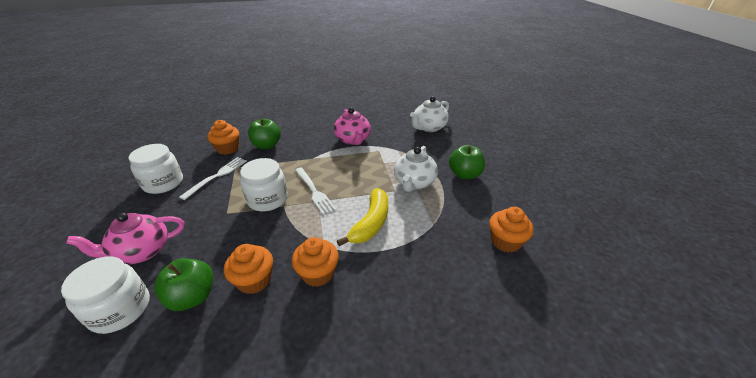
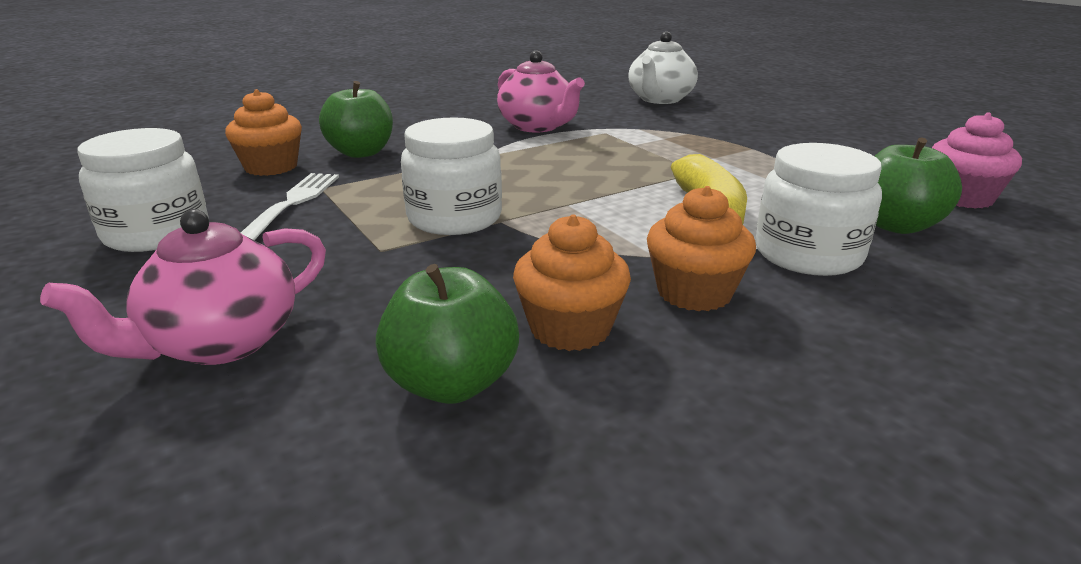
camera: 20 degrees left, 10 degrees down
(120, 309) = (271, 448): white jar -> white jar (808, 254)
(314, 191) = (544, 194): white fork -> none
(414, 183) = (721, 159): white teapot -> none
(464, 174) = (793, 139): green apple -> green apple (896, 225)
(505, 241) = (962, 197): orange cupcake -> pink cupcake

